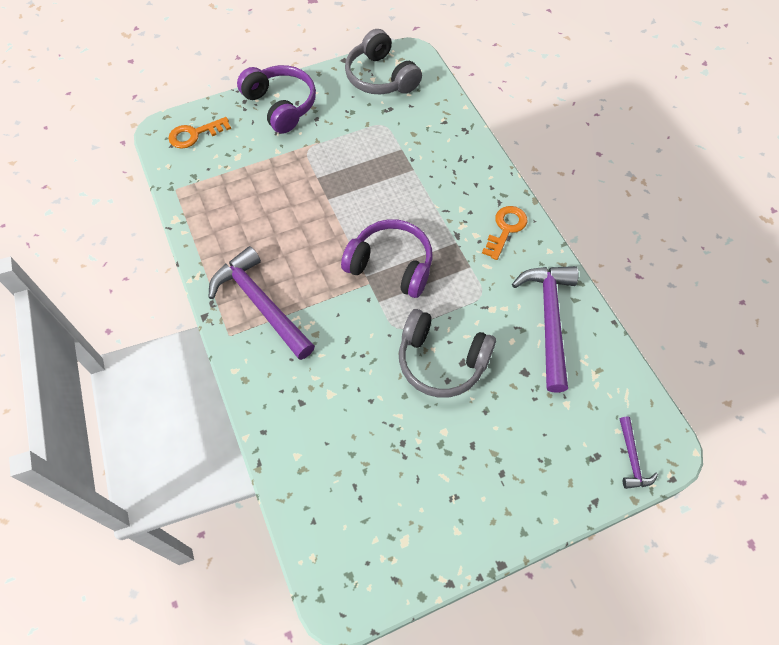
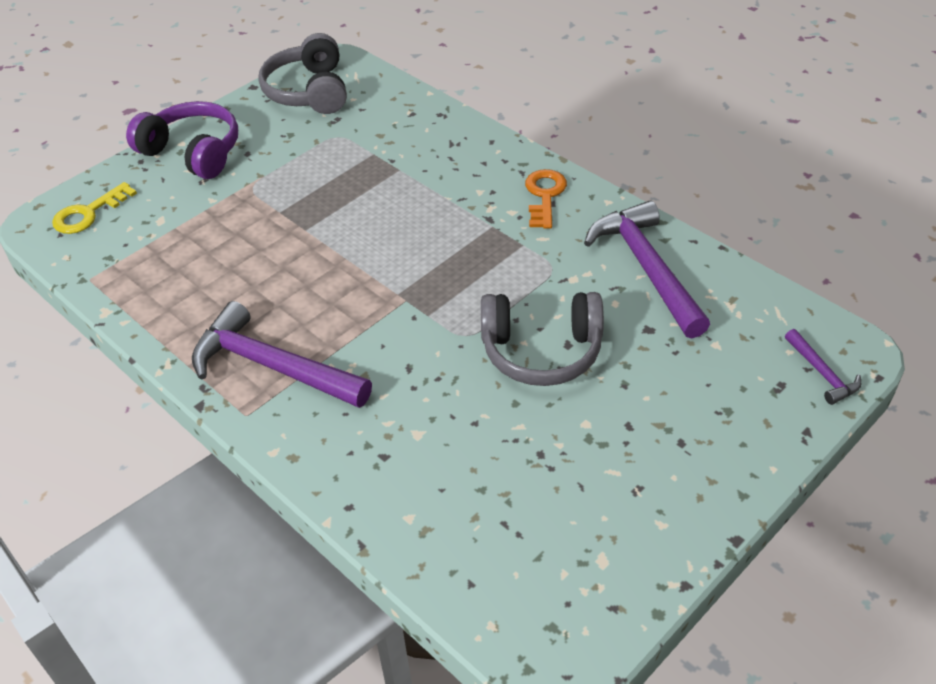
camera: 20 degrees left, 15 degrees down
(194, 134) = (88, 213): orange key -> yellow key
(380, 77) = (309, 91): grey headphones -> grey headphones turned 45 degrees clockwise
(391, 265) = (424, 273): purple headphones -> none

